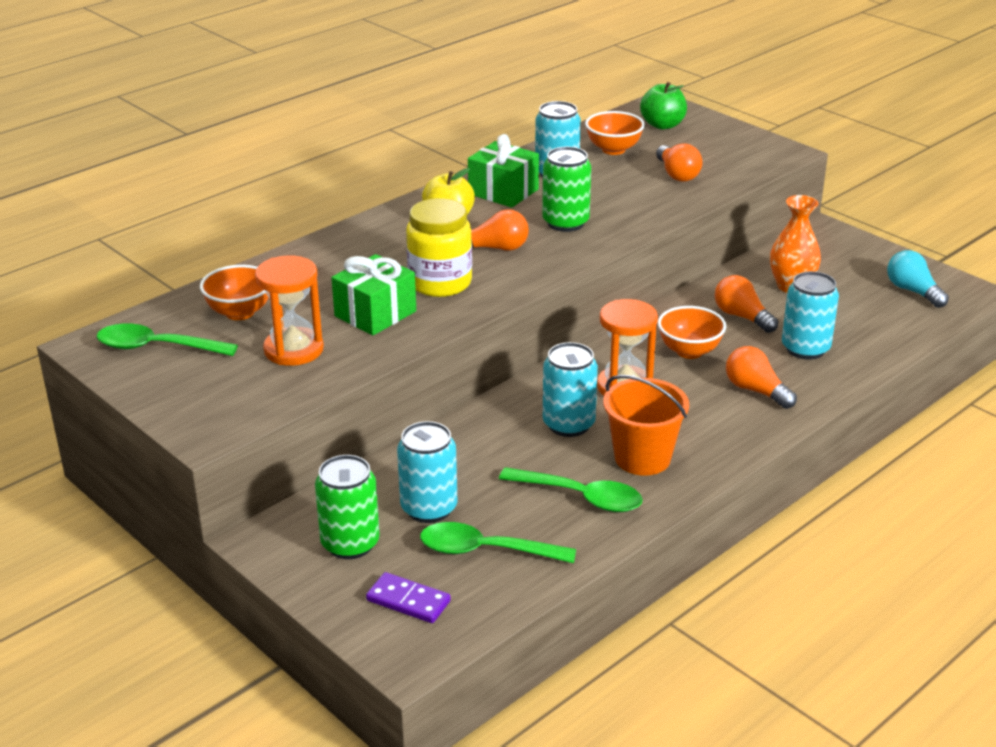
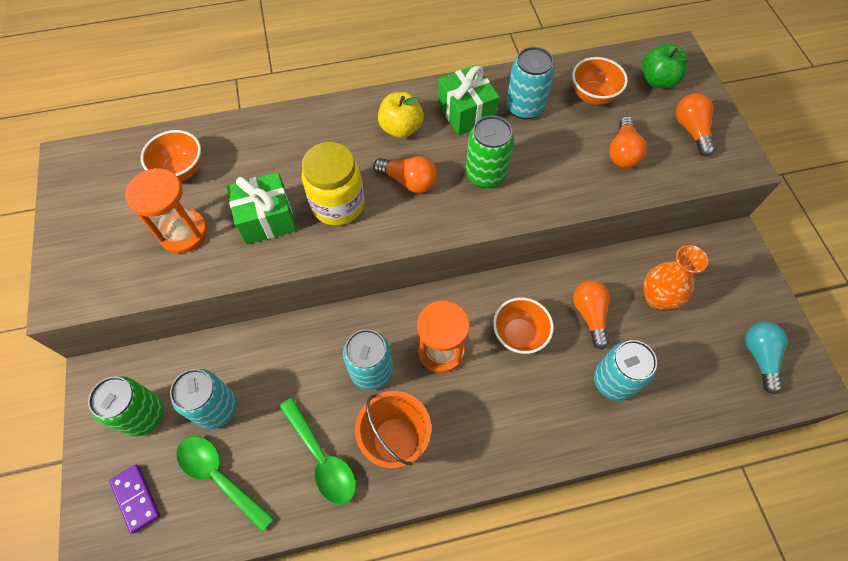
camera: 30 degrees right, 30 degrees up
(156, 347) = (104, 183): green spoon -> none
(756, 391) = (537, 410): orange light bulb -> orange light bulb (691, 130)

